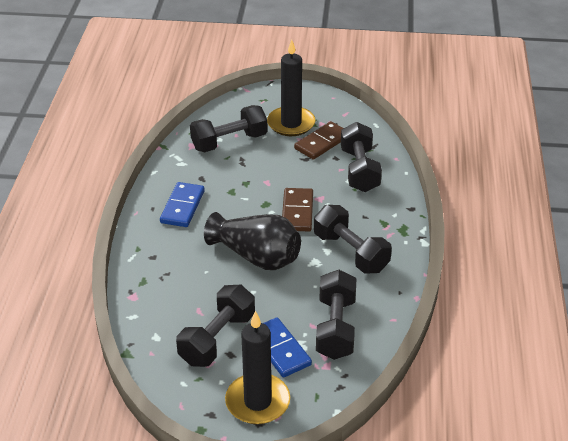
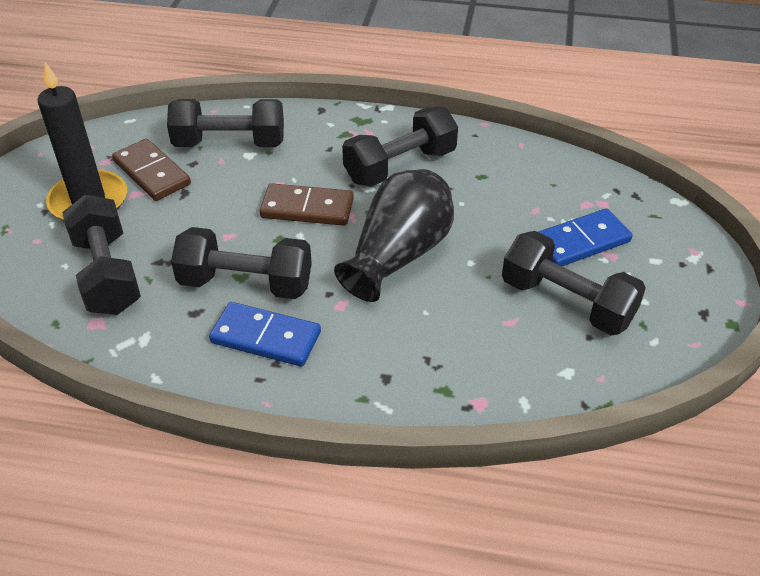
camera: 85 degrees left, 5 degrees up
(257, 401) = (674, 267): black candle -> none
(335, 328) = (538, 190): black dumbbell -> black dumbbell (246, 283)

